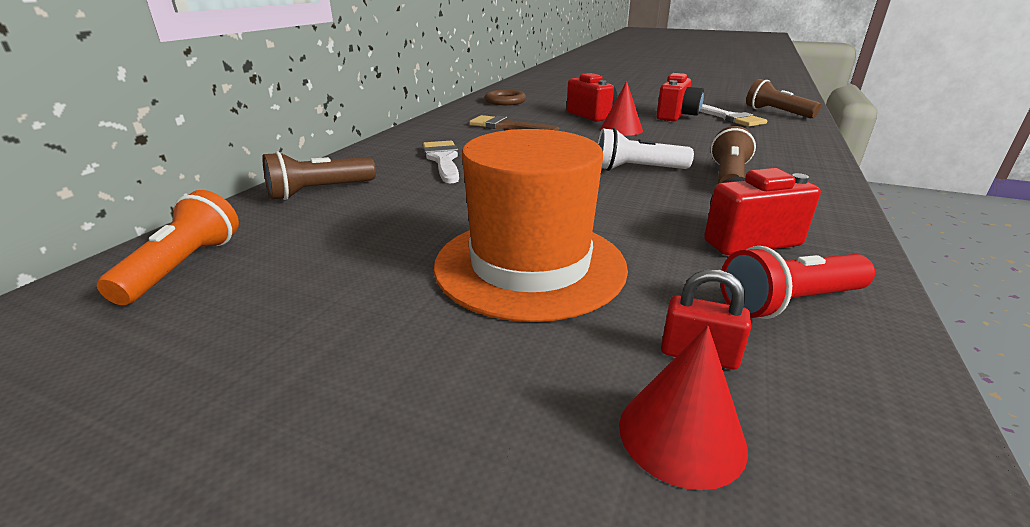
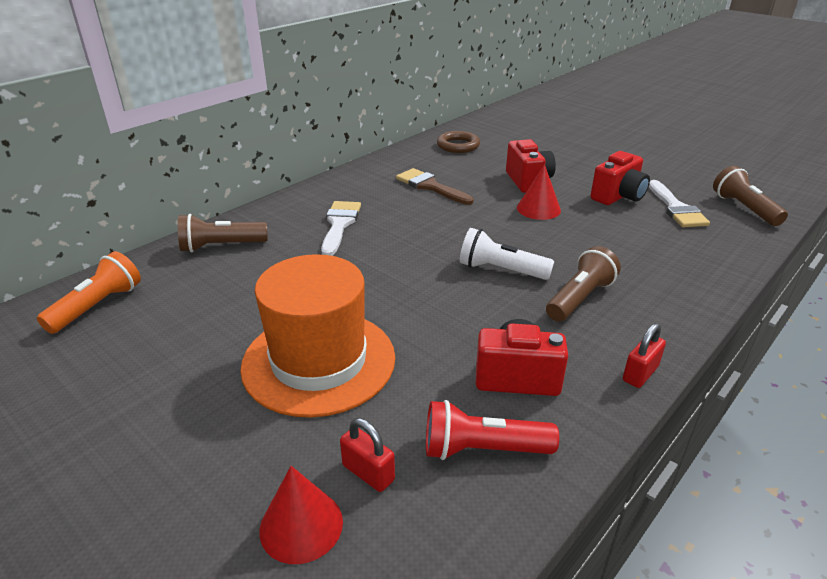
camera: 20 degrees right, 5 degrees up
(844, 217) = (640, 374): none -> red padlock

